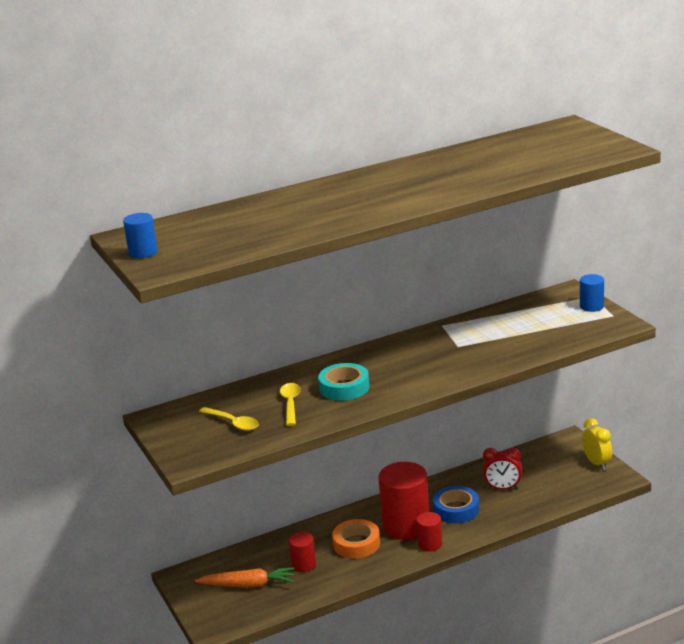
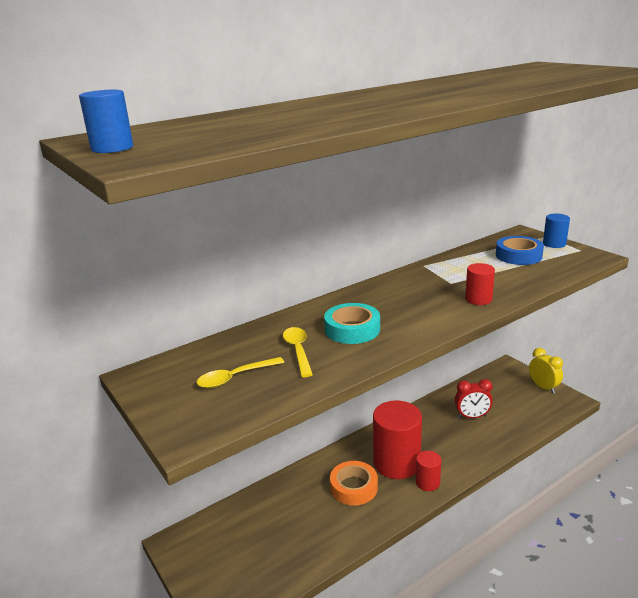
camera: 10 degrees left, 0 degrees up
(233, 423) = (235, 377): yellow spoon -> yellow spoon turned 120 degrees clockwise
(248, 585) = (251, 549): orange carrot -> none
(304, 564) = (305, 517): red cylinder -> red cylinder (478, 299)
(456, 509) = (438, 441): blue tape -> blue tape (518, 255)

